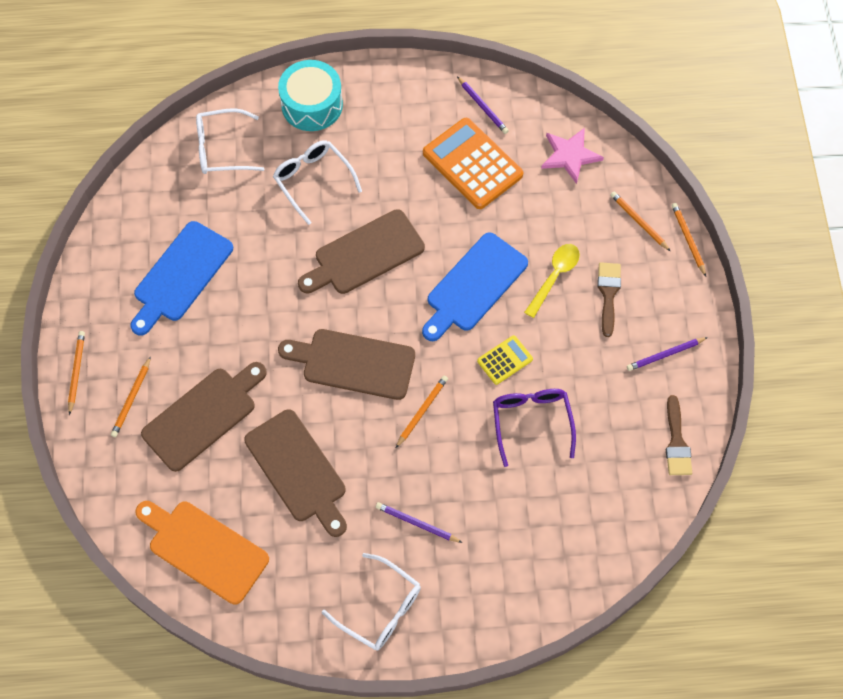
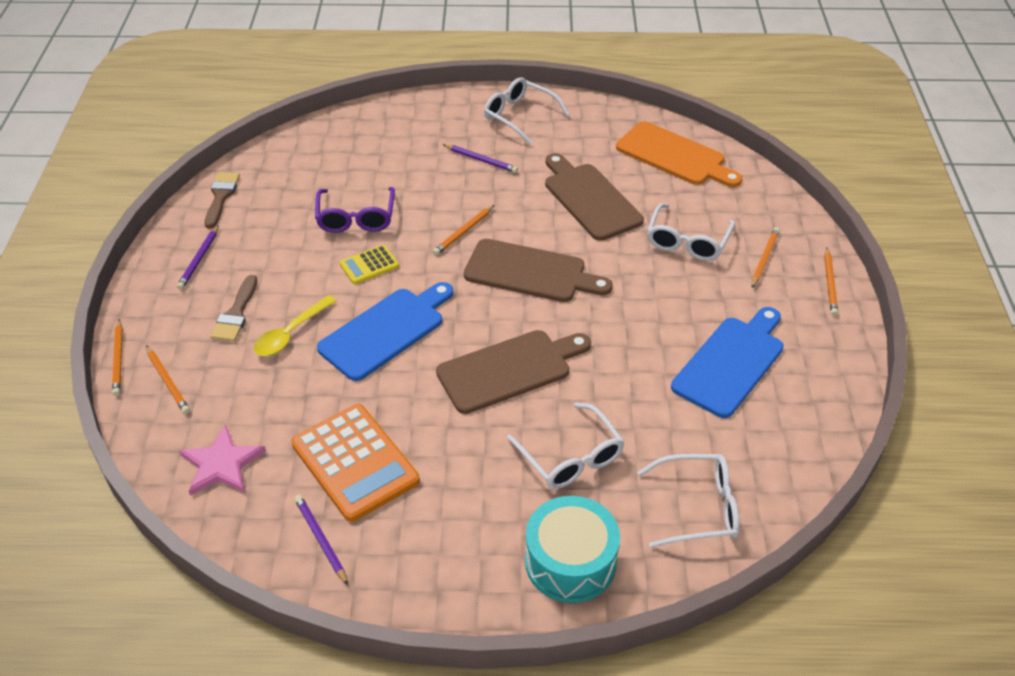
camera: 175 degrees left, 20 degrees down
(203, 416) = (687, 242): brown cutting board -> white glasses
(665, 355) = (199, 259): purple pencil -> purple pencil turned 120 degrees clockwise

